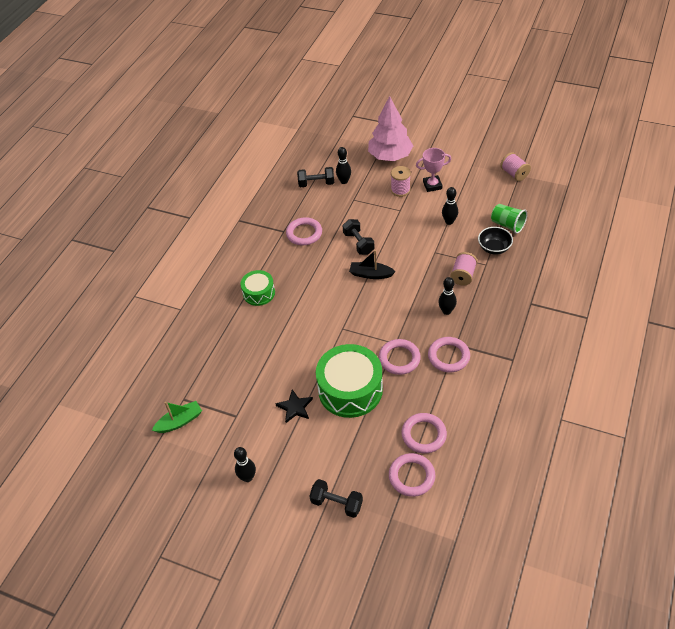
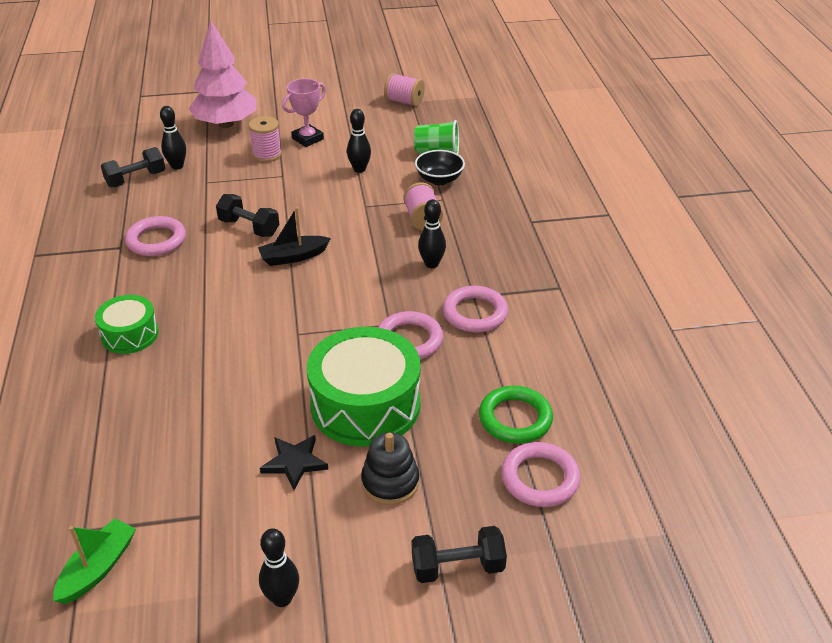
camera: 35 degrees left, 10 degrees down
(334, 441) = (390, 482): none -> black stacking toy
(423, 435) = (515, 418): pink ring -> green ring

